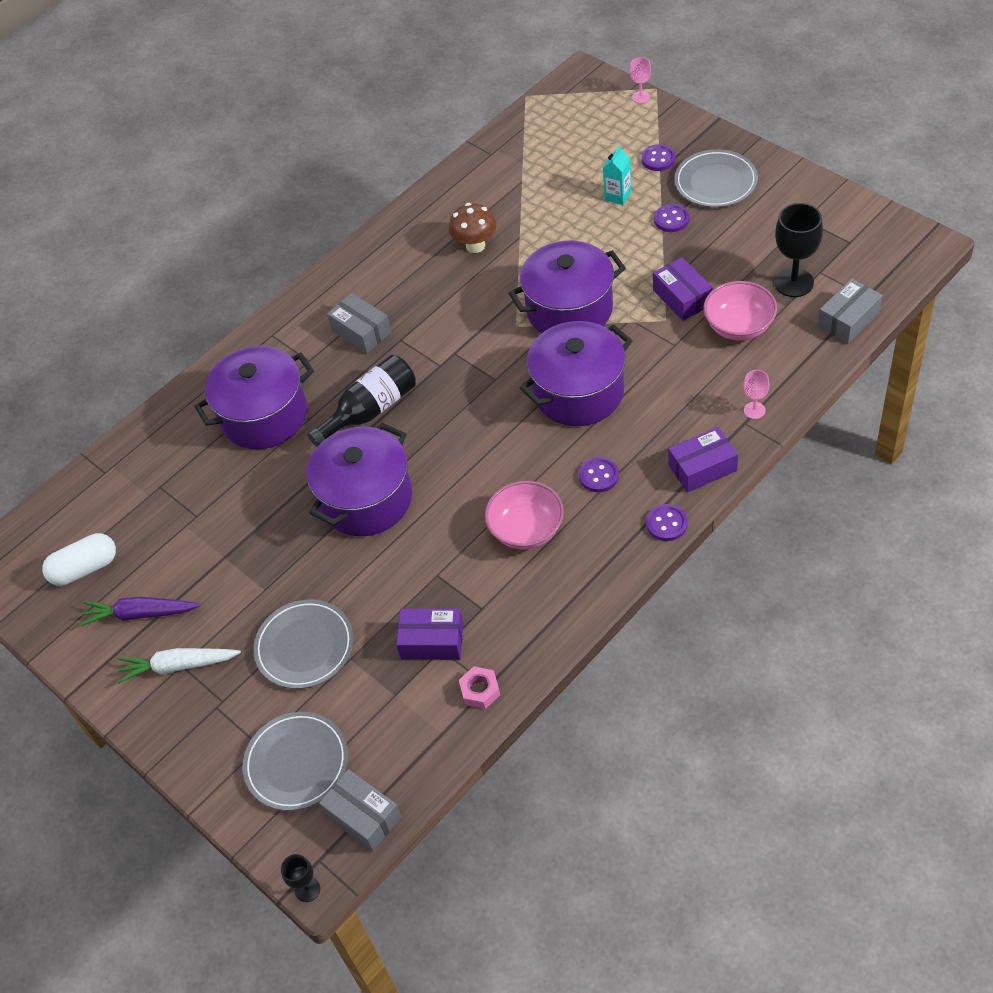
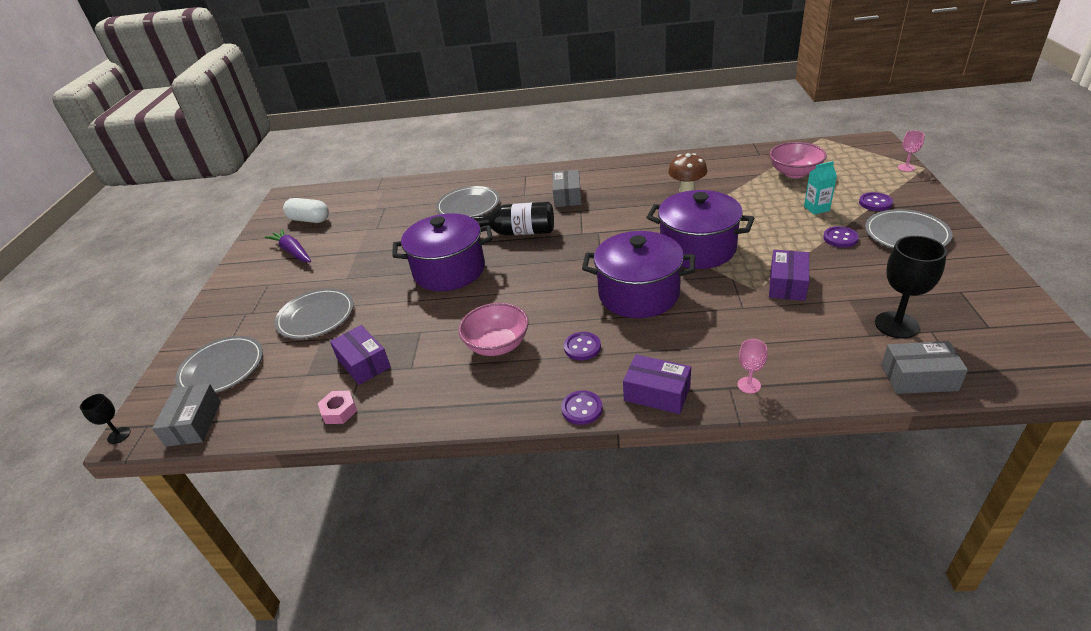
camera: 45 degrees right, 15 degrees down
(178, 666) = (266, 284): white carrot -> none
(264, 416) = (468, 206): purple pot -> grey plate
(739, 326) = (809, 325): pink bowl -> pink bowl (795, 173)

